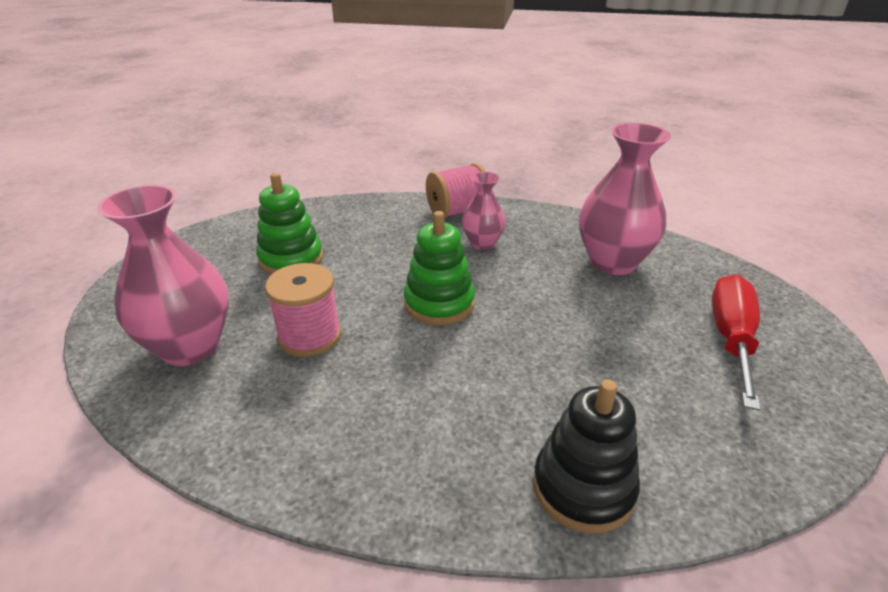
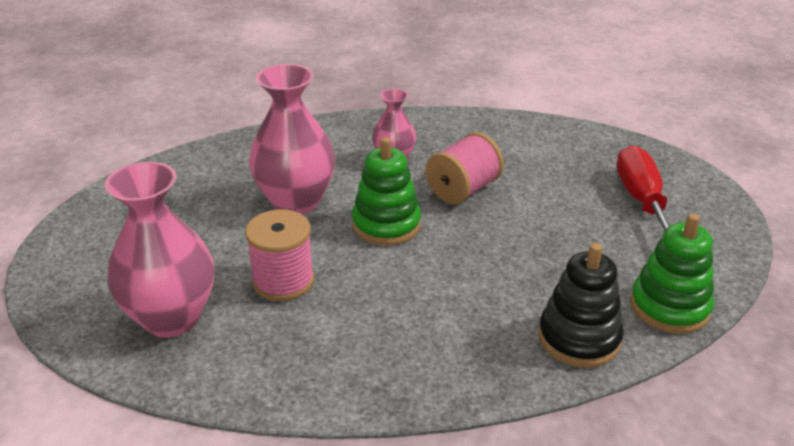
camera: 20 degrees left, 0 degrees up
(291, 259) = (211, 213): green stacking toy -> green stacking toy (669, 307)
(457, 211) = (350, 131): pink spool -> pink spool (463, 190)
(612, 262) = (521, 154): pink vase -> pink vase (296, 202)

